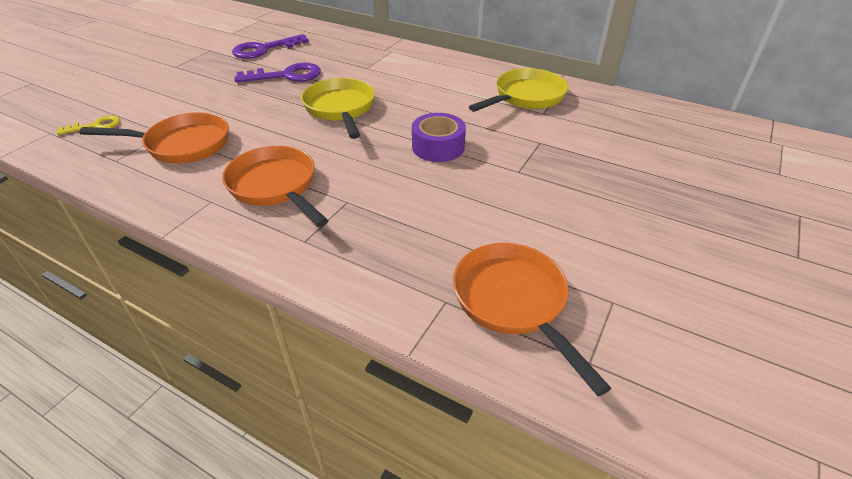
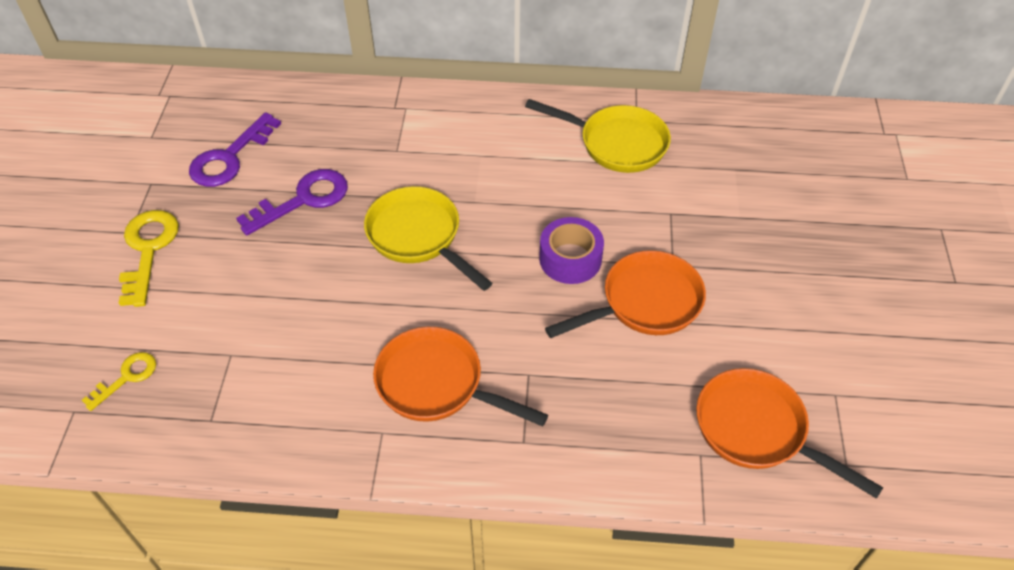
camera: 25 degrees left, 10 degrees up
(175, 75) = (148, 250): none -> yellow key
(182, 145) = (272, 365): orange pan -> orange pan (644, 303)
(526, 97) = (616, 143): yellow pan -> yellow pan turned 90 degrees clockwise

